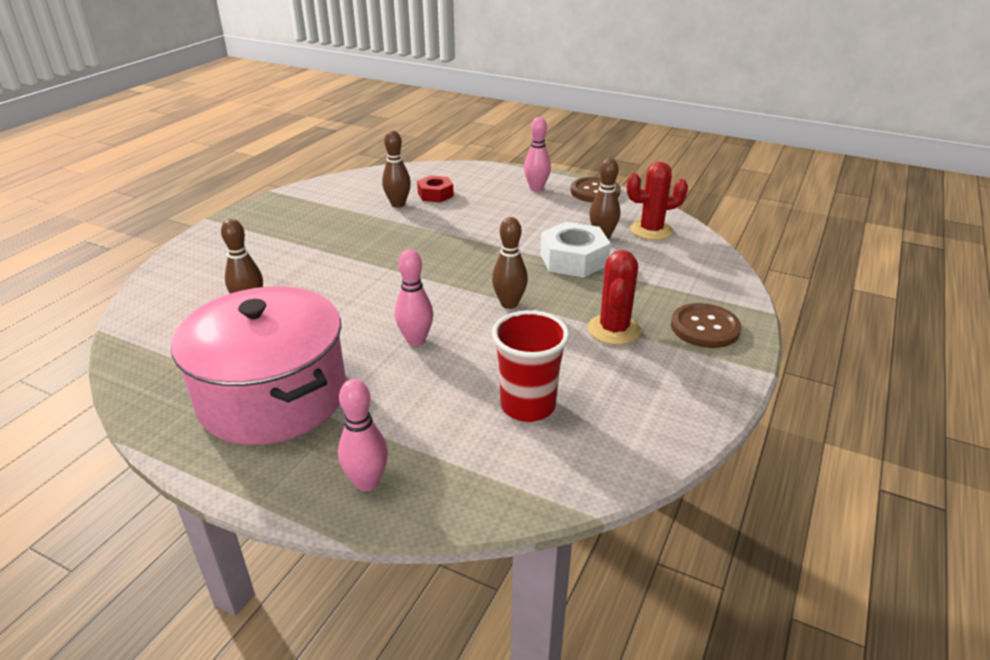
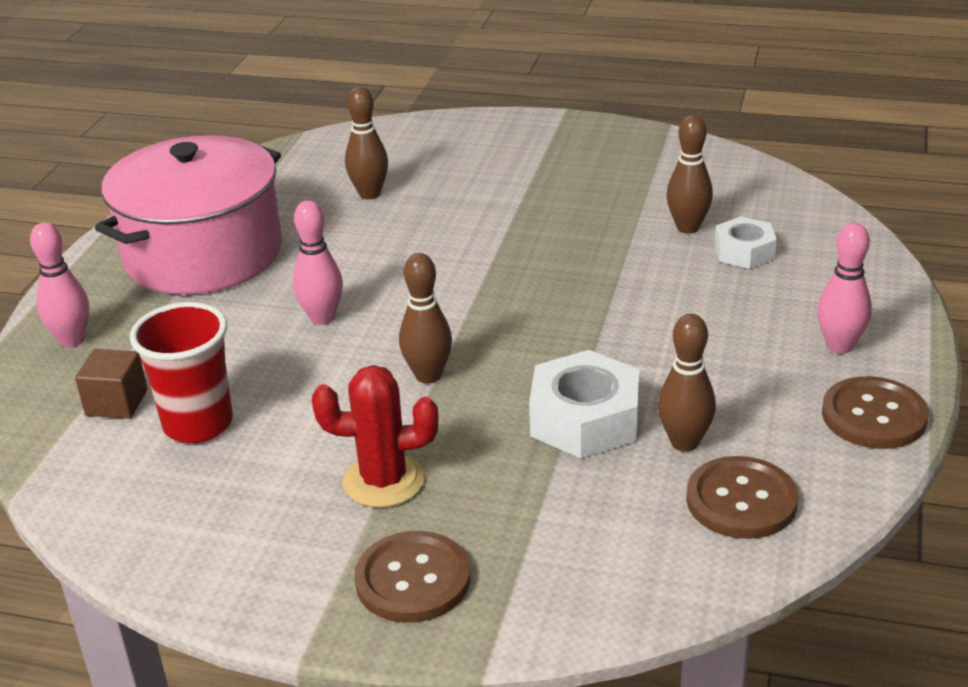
camera: 80 degrees right, 0 degrees up
(435, 194) = (744, 252): red nut -> white nut
(481, 451) = (116, 403): none -> brown cube
(651, 230) = (741, 500): red cactus -> brown button

